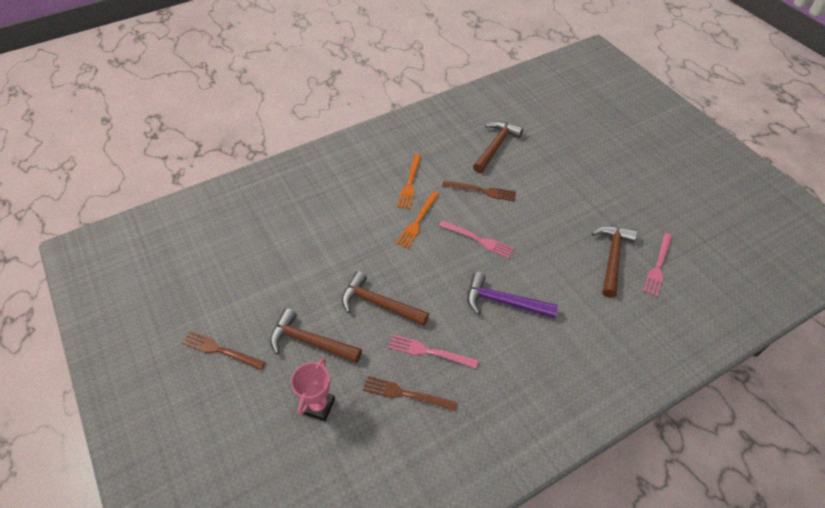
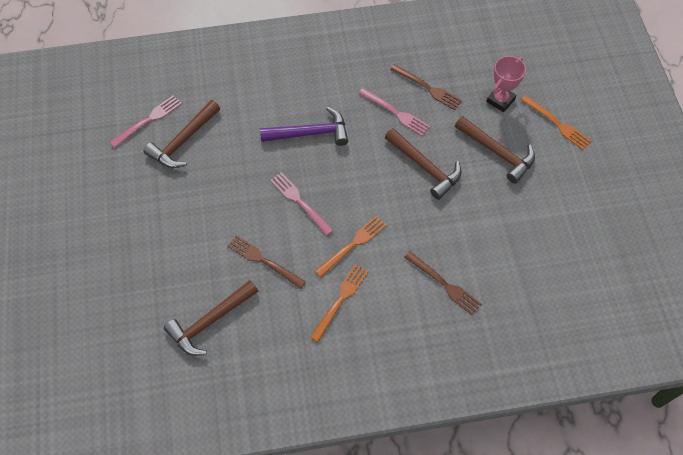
camera: 160 degrees left, 10 degrees up
(220, 350) = (580, 170): brown fork -> brown fork (444, 284)
(249, 397) = (557, 124): none -> orange fork
(503, 302) = (310, 133): purple hammer -> purple hammer turned 45 degrees counterclockwise

